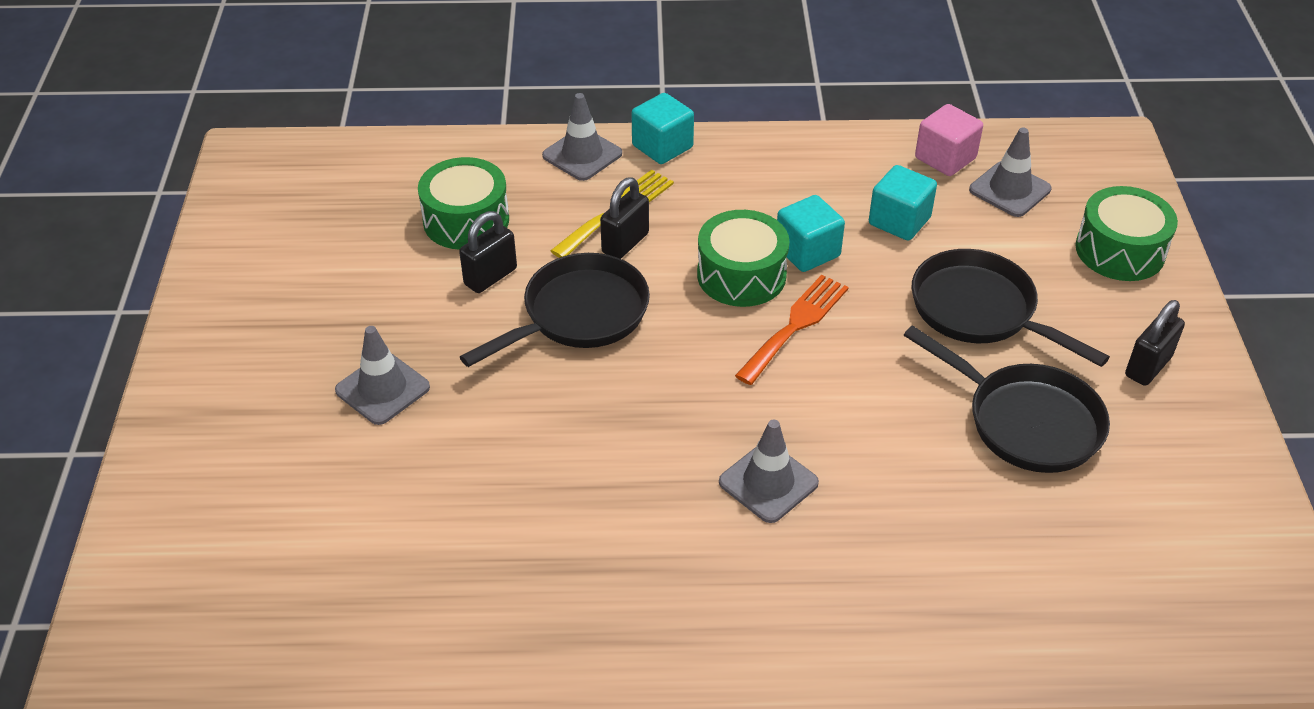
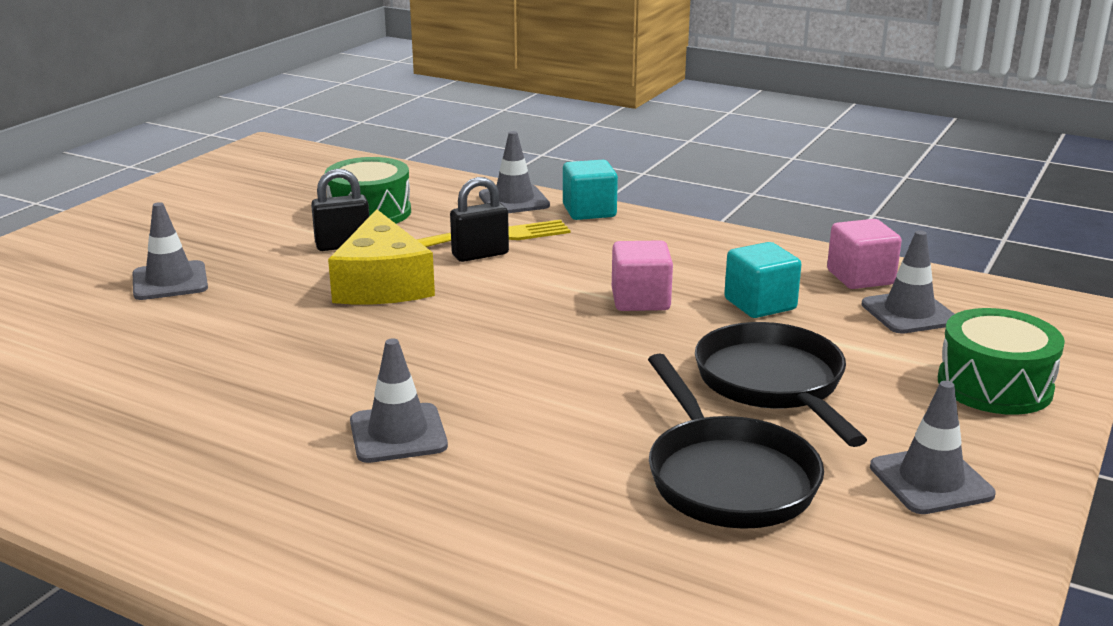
camera: 30 degrees right, 20 degrees down
(579, 315) = (382, 284): black pan -> yellow cheese
(741, 275) = (557, 298): green drum -> none
(795, 325) = (566, 341): orange fork -> none
(807, 252) = (640, 300): turquoise cube -> pink cube
(1148, 366) = (931, 481): black padlock -> grey traffic cone

